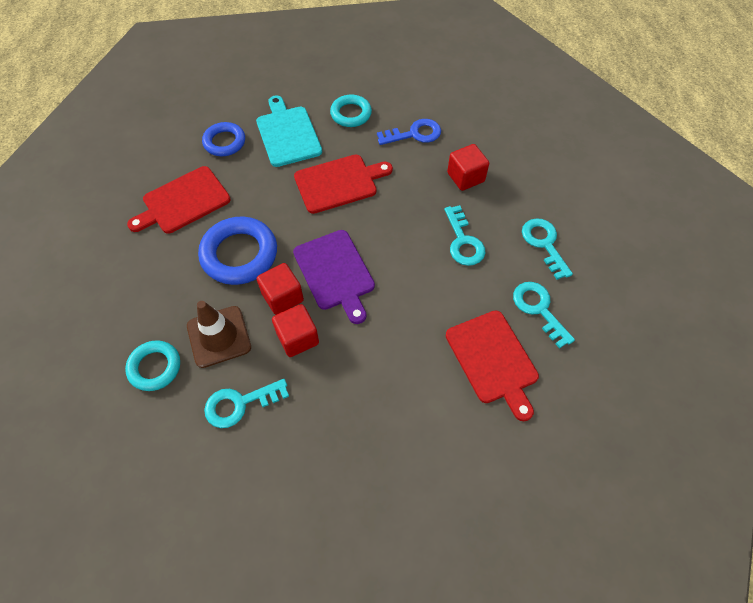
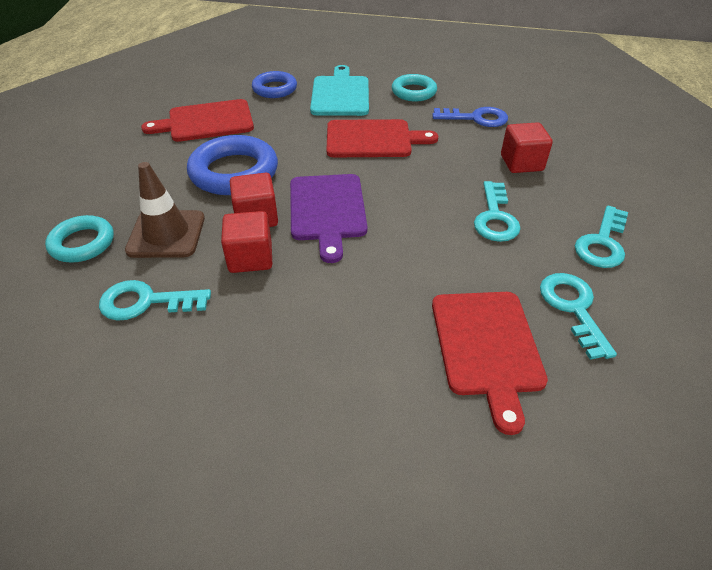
camera: 20 degrees right, 15 degrees down
(544, 244) = (602, 243): turquoise key -> turquoise key turned 150 degrees counterclockwise

